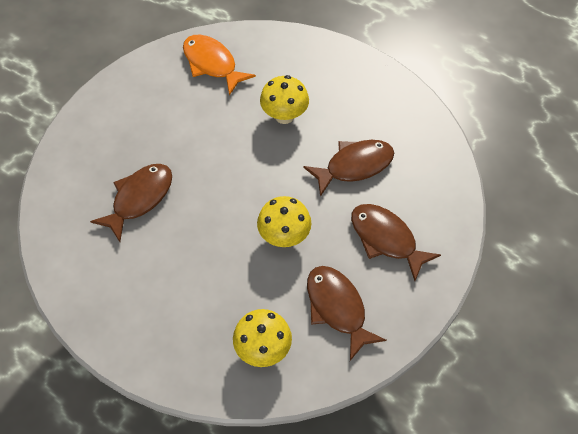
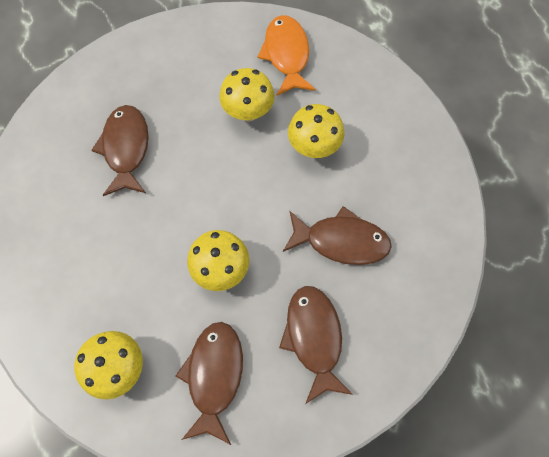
camera: 35 degrees right, 10 degrees up
(139, 199) = (126, 148): brown fish -> brown fish turned 75 degrees counterclockwise
(215, 119) = (248, 112): none -> yellow mushroom

